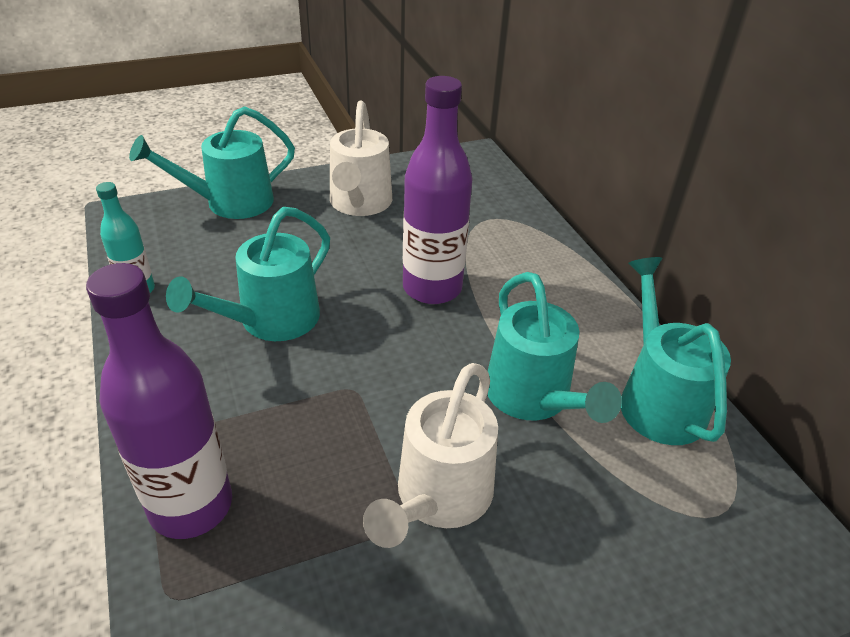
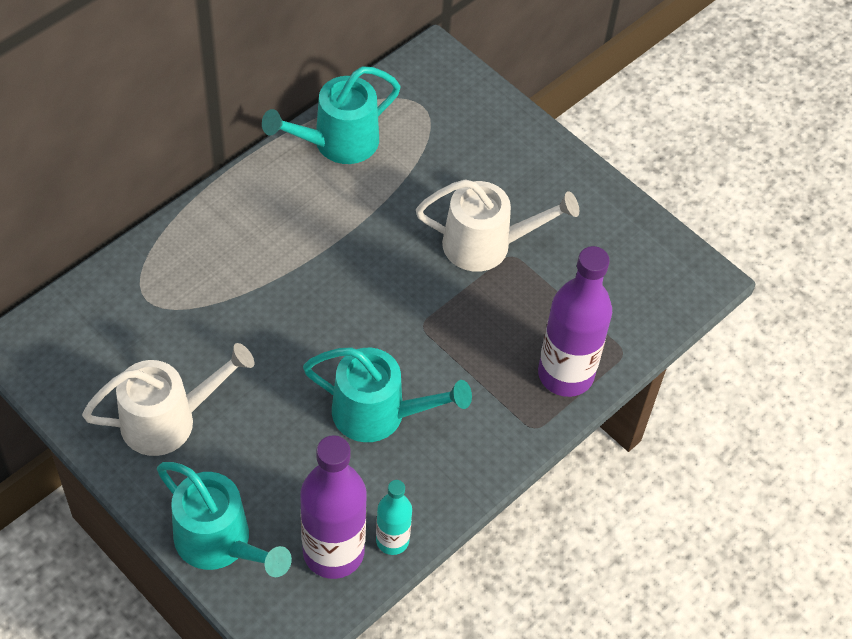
camera: 115 degrees left, 15 degrees up
(432, 288) = (278, 313): purple bottle -> purple bottle (333, 552)
(534, 398) = (374, 213): turquoise watering can -> none

